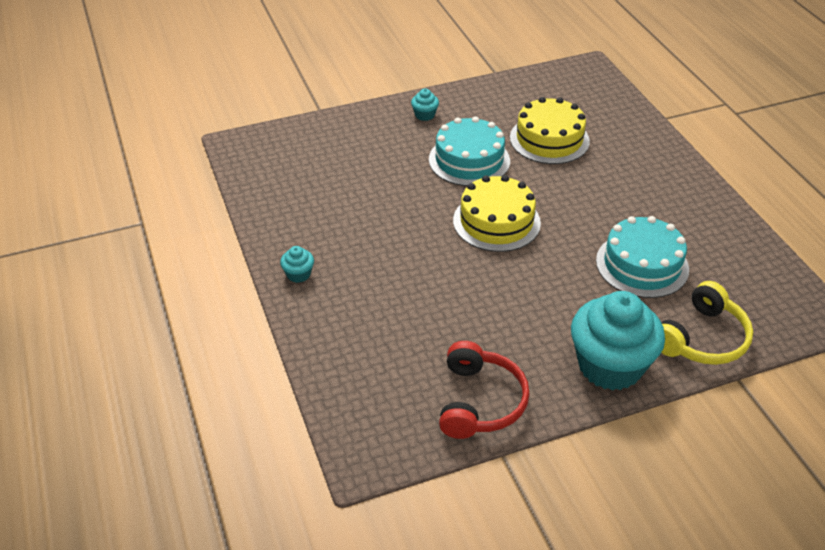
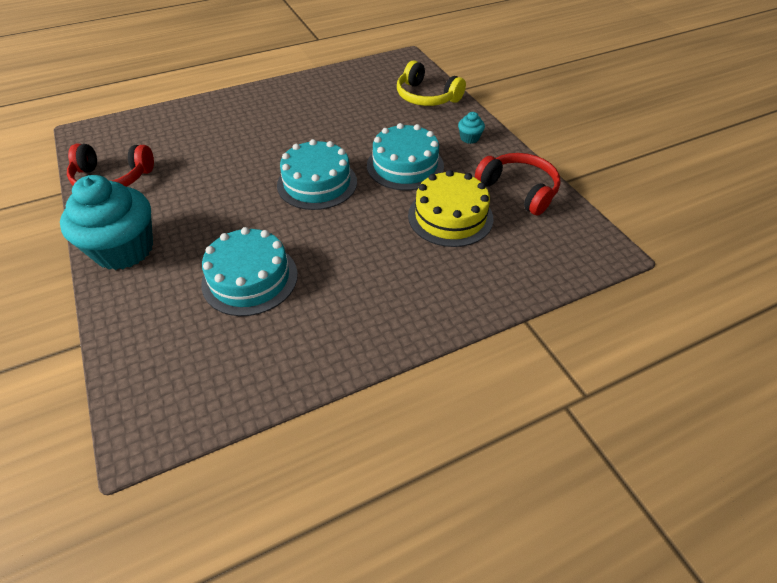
camera: 85 degrees right, 5 degrees up
(298, 274) = (260, 95): turquoise cupcake -> none
(496, 221) = (317, 183): yellow cake -> turquoise cake
(511, 97) = (519, 190): none -> red headphones
(702, 339) = (137, 317): yellow headphones -> yellow headphones (426, 97)

